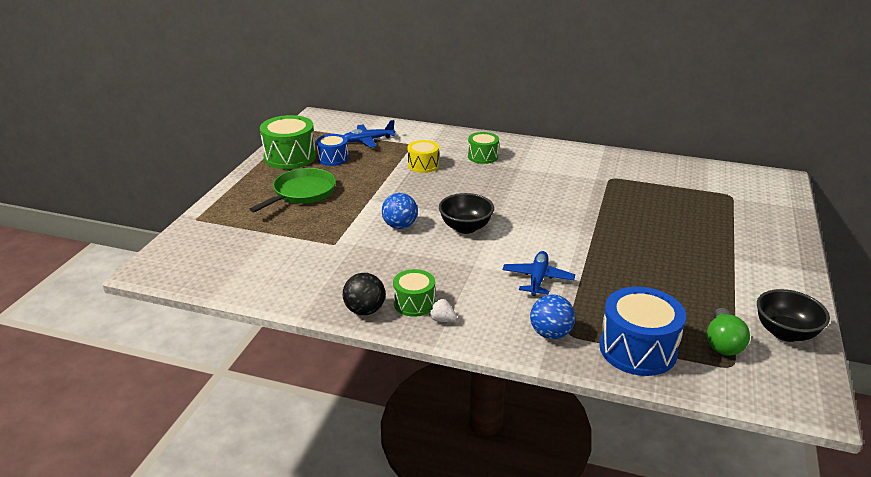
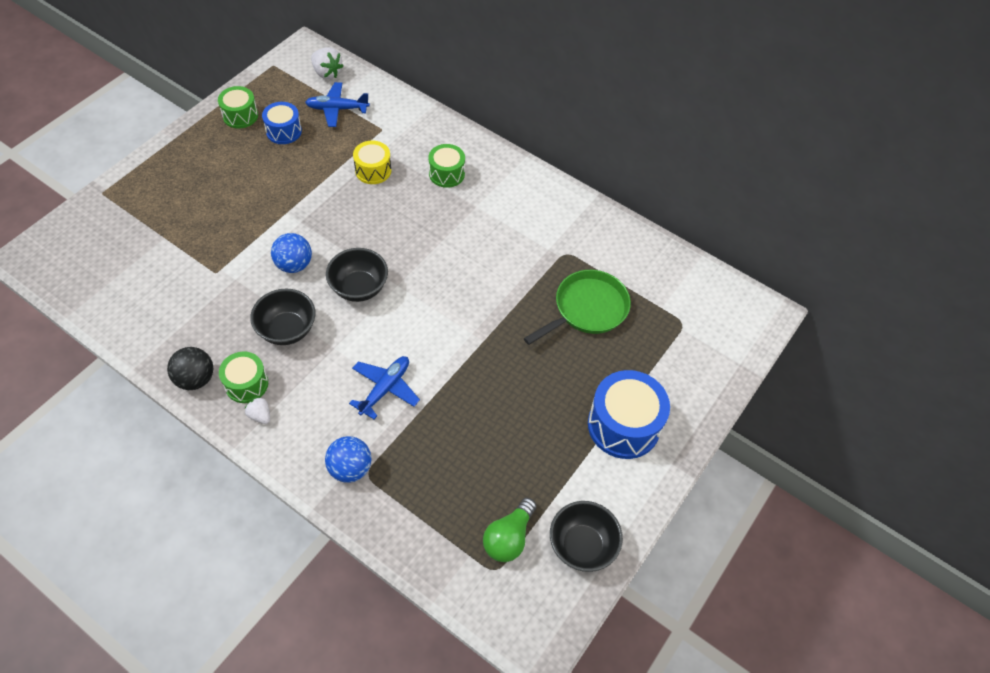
camera: 15 degrees right, 25 degrees up
(290, 157) = (240, 116): green drum -> green drum, size x0.59
(302, 193) = (223, 181): green pan -> green pan (587, 309)
(345, 125) = (327, 73): none -> white strawberry
(424, 263) = (287, 330): none -> black bowl
(638, 349) = (419, 517): blue drum -> blue drum (623, 425)

